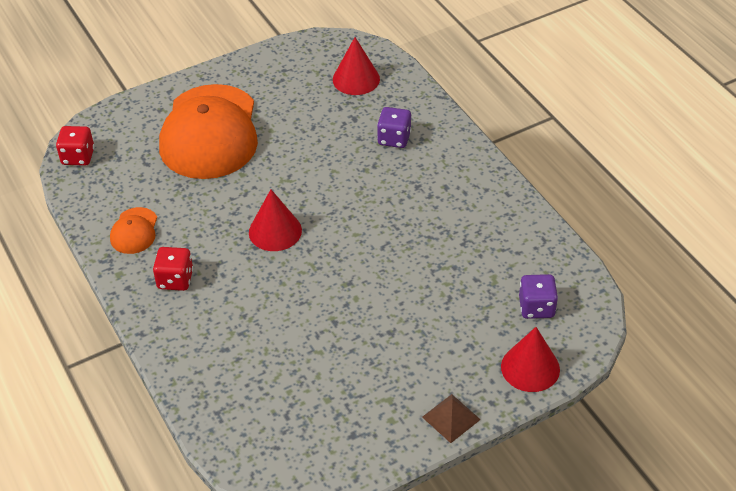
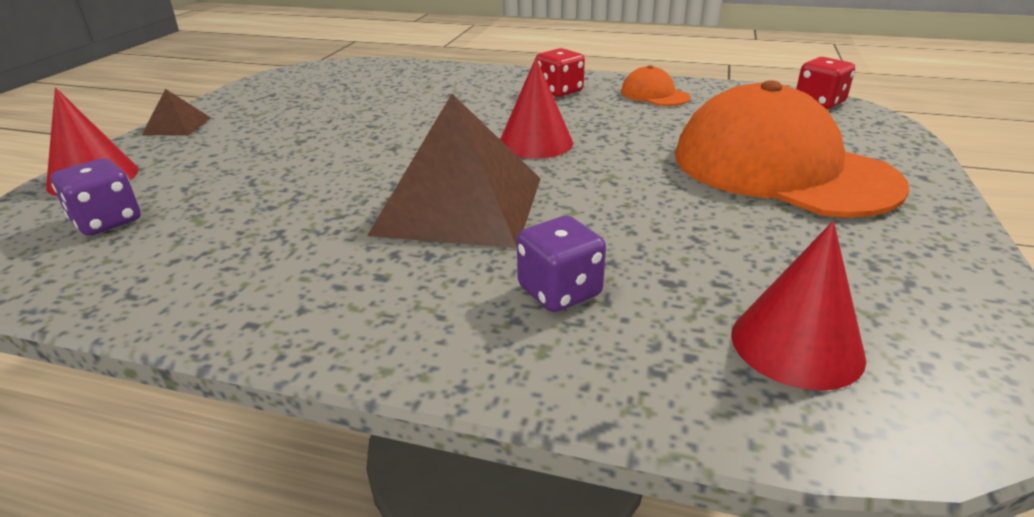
camera: 135 degrees right, 15 degrees down
(373, 207) = (459, 205): none -> brown pyramid

